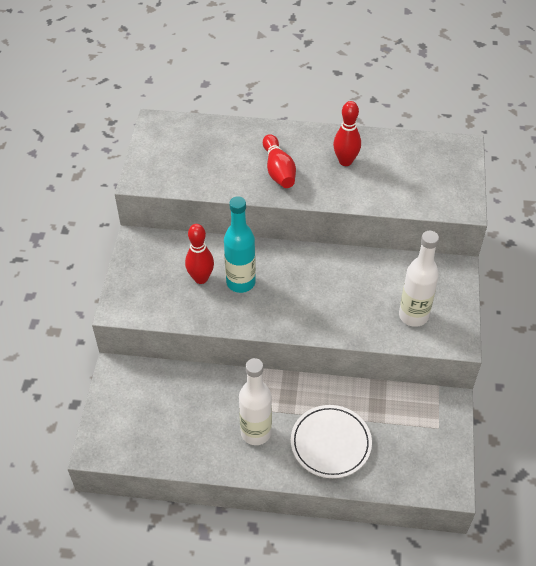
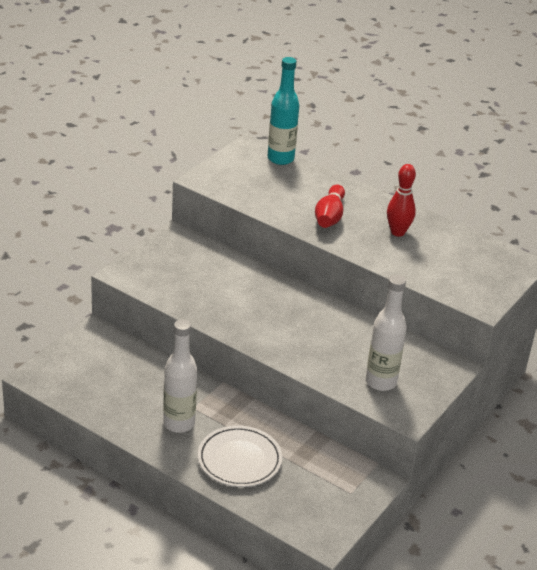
camera: 25 degrees right, 15 degrees down
(201, 278) = (209, 280): red bowling pin -> none
(241, 282) = (241, 297): turquoise bottle -> turquoise bottle (280, 159)

